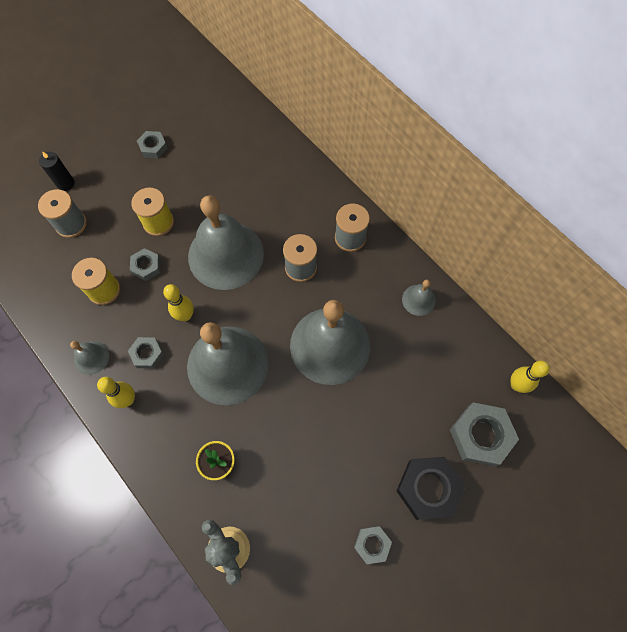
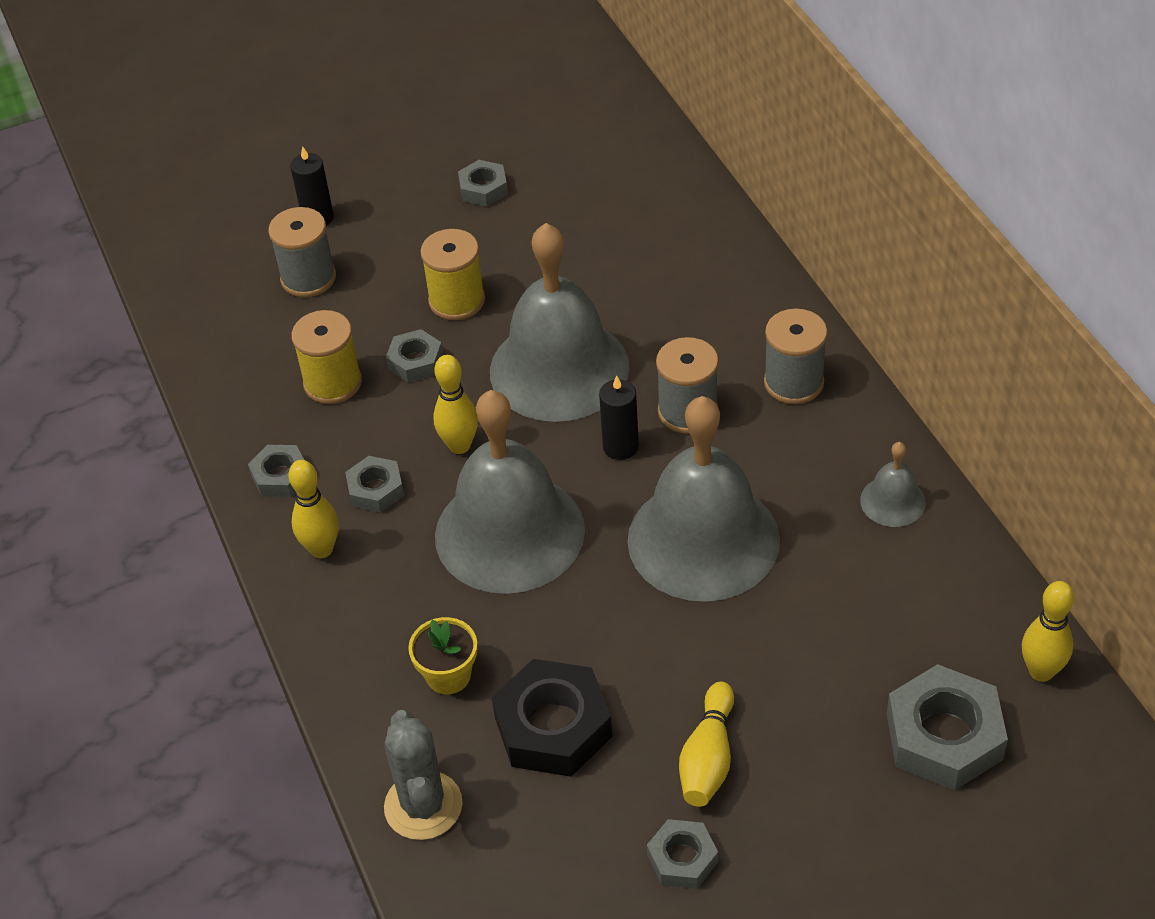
camera: 20 degrees right, 20 degrees down
(91, 357) = (280, 476): grey bell -> grey nut
(271, 297) = (620, 447): none -> black candle
(368, 479) = (708, 758): none -> yellow bowling pin
(428, 488) = (816, 797): black nut -> black nut (553, 726)

